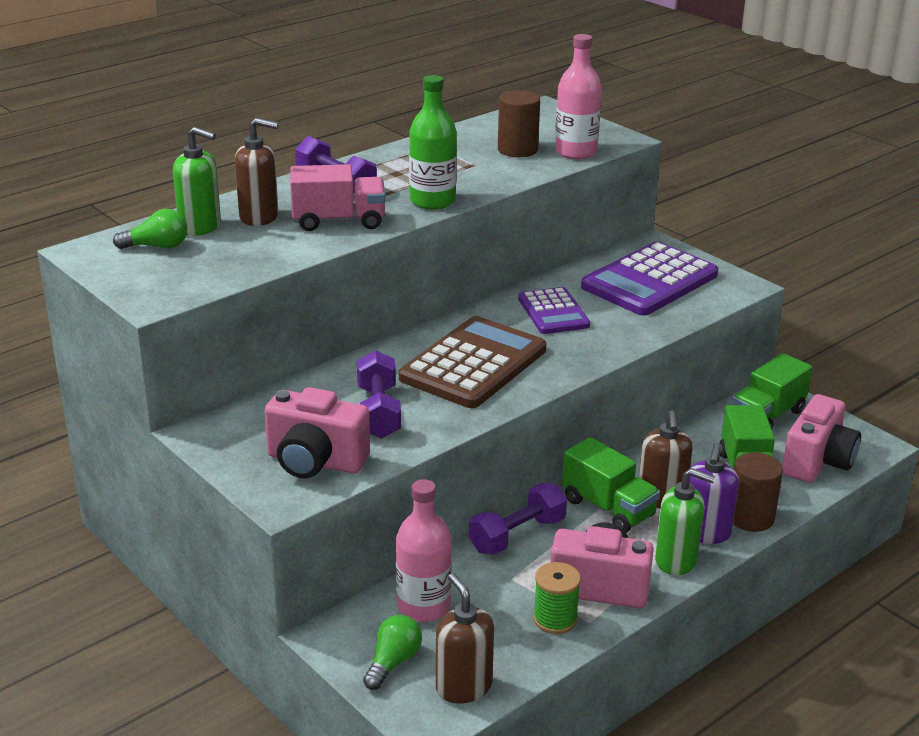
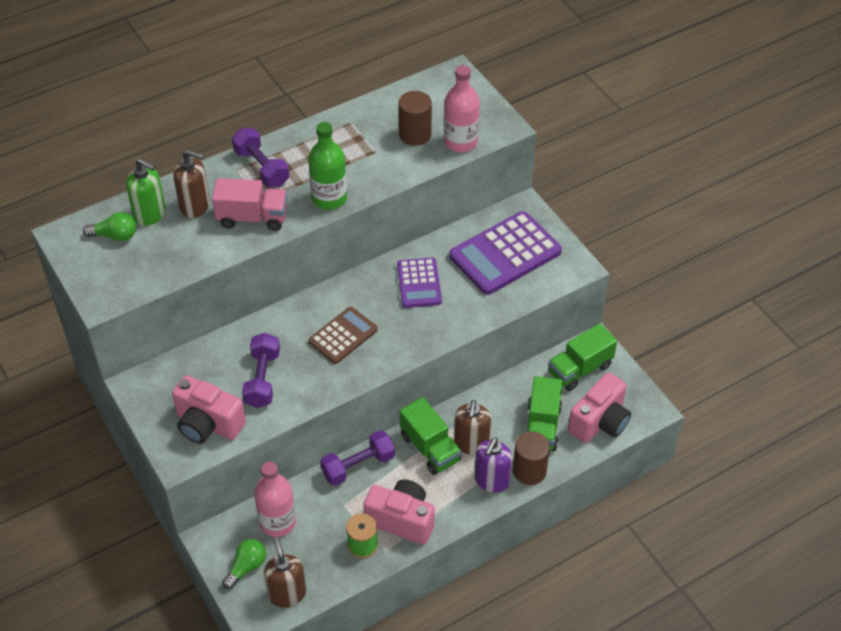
camera: 10 degrees right, 20 degrees up
(473, 364) = (343, 336): brown calculator -> brown calculator, size x0.60
(676, 560) = (462, 504): green soap dispenser -> none

